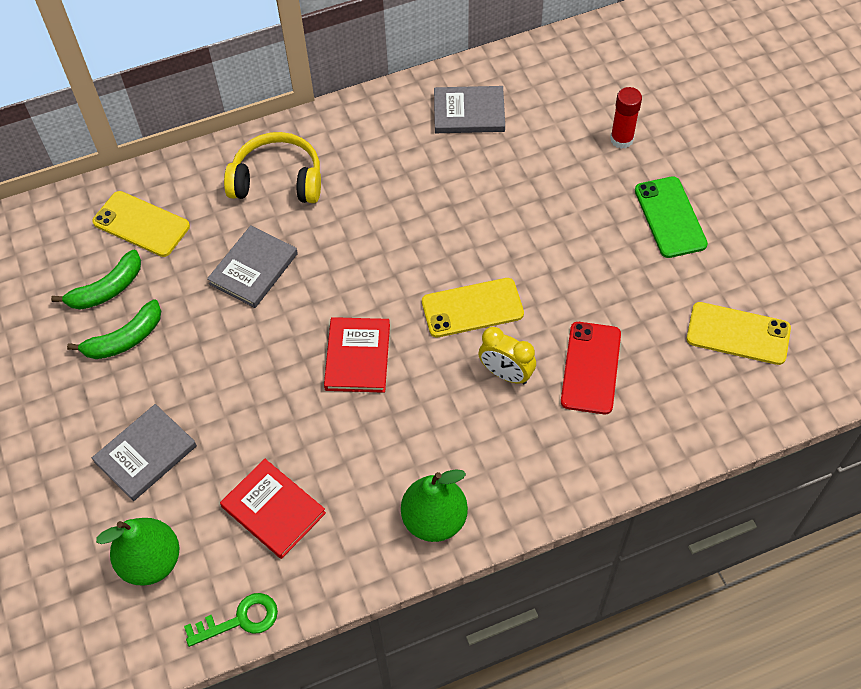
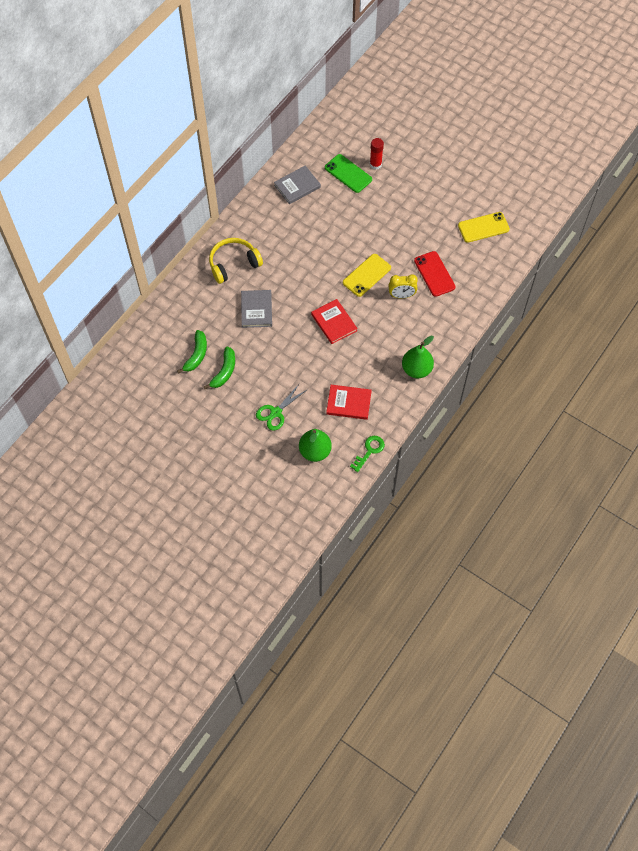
camera: 35 degrees left, 5 degrees up
(141, 224) = (186, 318): yellow phone -> none
(146, 454) = (276, 412): grey book -> green scissors
(670, 217) = (421, 190): green phone -> green phone (348, 173)

